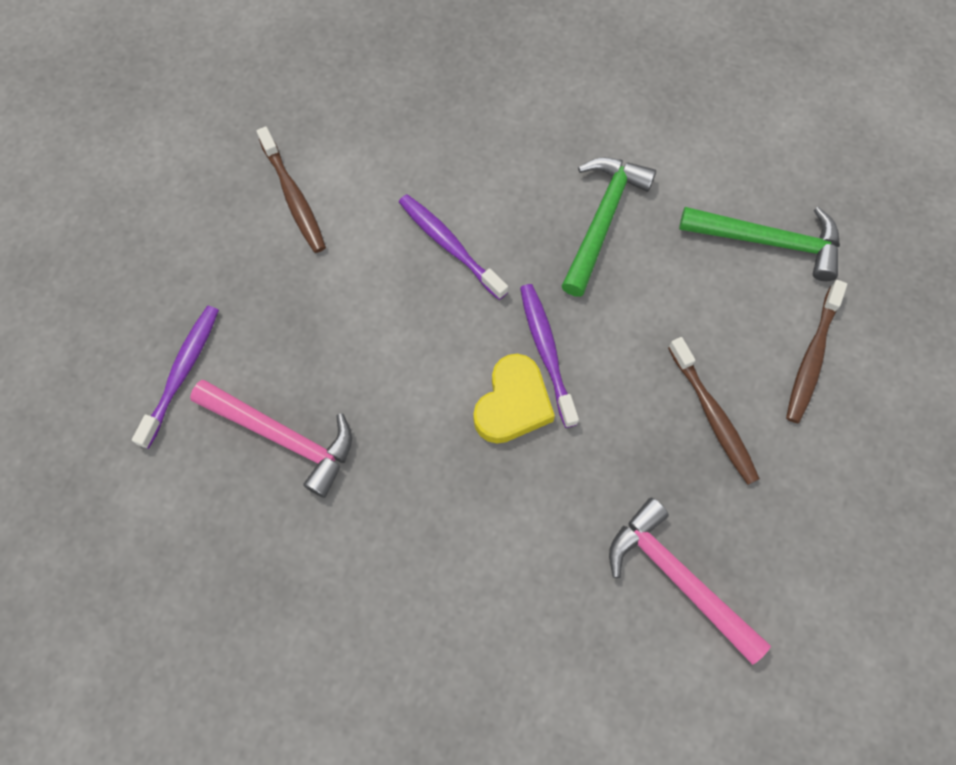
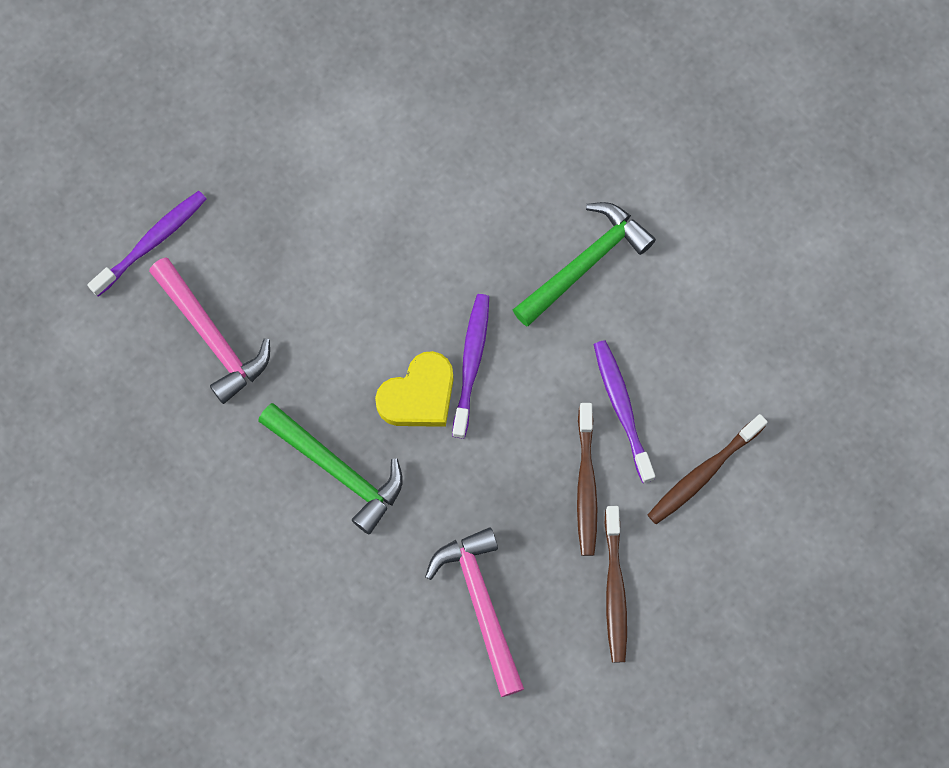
camera: 25 degrees right, 5 degrees up
(293, 197) = (318, 119): brown toothbrush -> brown toothbrush (615, 589)
(449, 245) = (435, 227): purple toothbrush -> purple toothbrush (622, 408)
(769, 241) = (727, 350): green hammer -> green hammer (338, 469)

